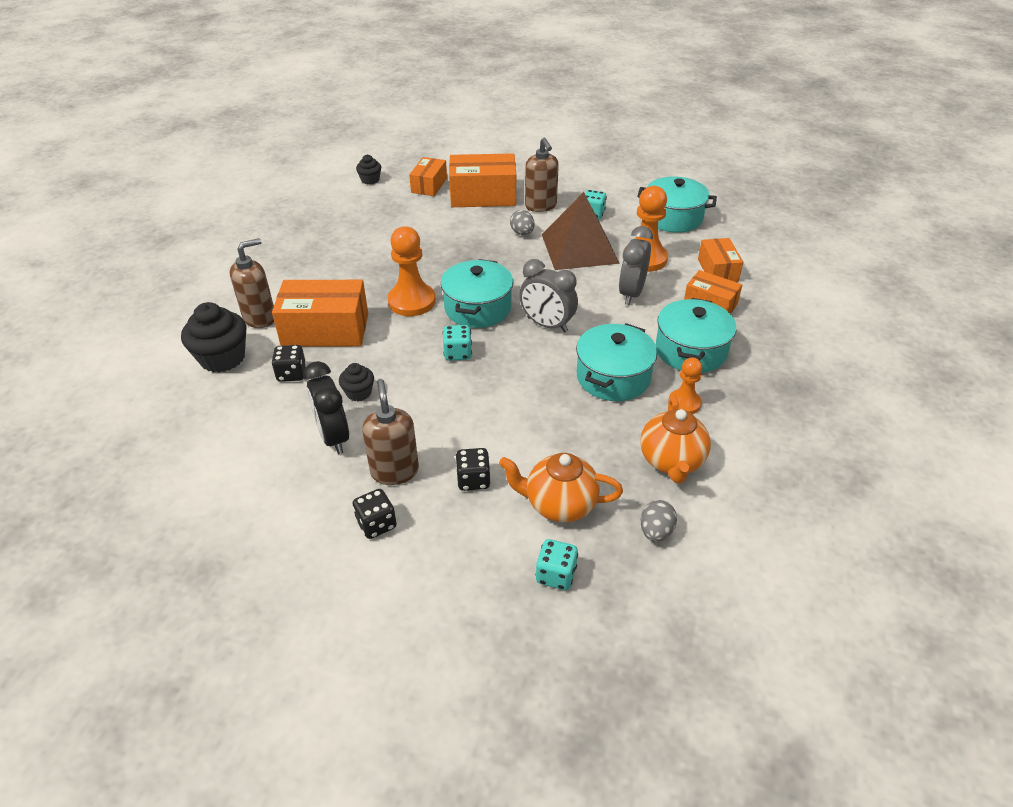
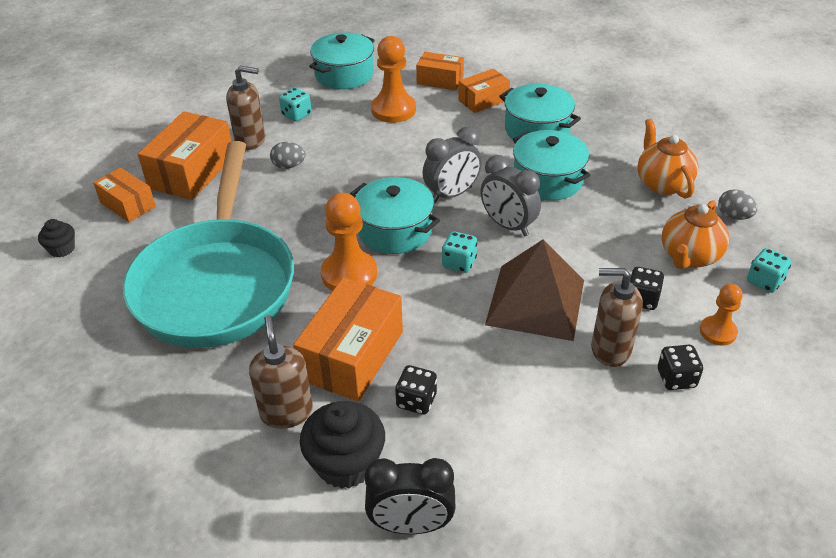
camera: 65 degrees left, 0 degrees up
(333, 437) = (541, 385): black clock -> black clock (411, 525)
(359, 393) = (480, 350): black cupcake -> none
(370, 248) = (217, 283): none -> turquoise pan
(579, 248) = (346, 139): brown pyramid -> brown pyramid (535, 301)
(631, 293) = (439, 133): grey clock -> grey clock (508, 225)
(671, 461) = (662, 184): orange teapot -> orange teapot turned 135 degrees counterclockwise
(684, 403) = (599, 155): orange pawn -> orange pawn (718, 332)

